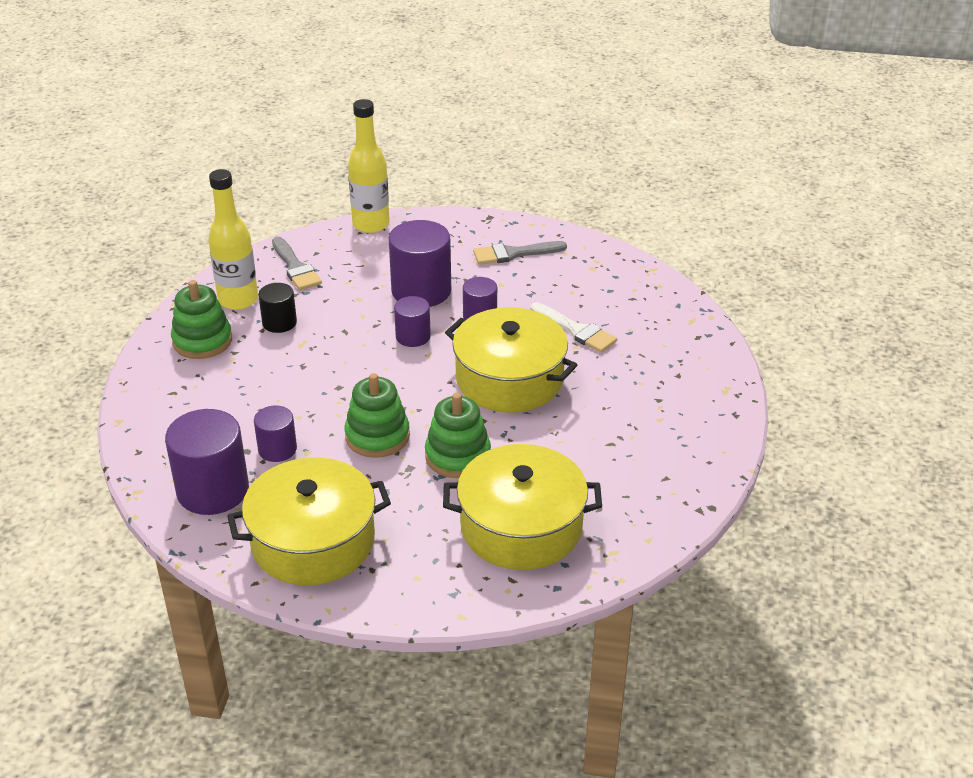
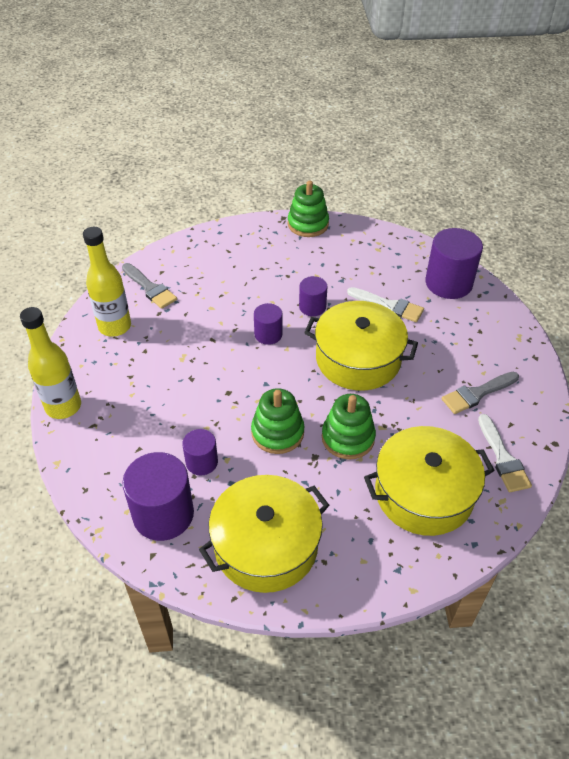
camera: 15 degrees left, 10 degrees up
(202, 341) = (99, 371): green stacking toy -> green stacking toy (308, 224)
(279, 322) = (157, 341): black cylinder -> none
(371, 224) = (194, 239): yellow bottle -> yellow bottle (63, 406)
(421, 290) = (258, 292): purple cylinder -> purple cylinder (448, 283)
(514, 254) = (315, 247): grey brush -> grey brush (477, 394)
(637, 510) = (503, 458): none -> white brush

